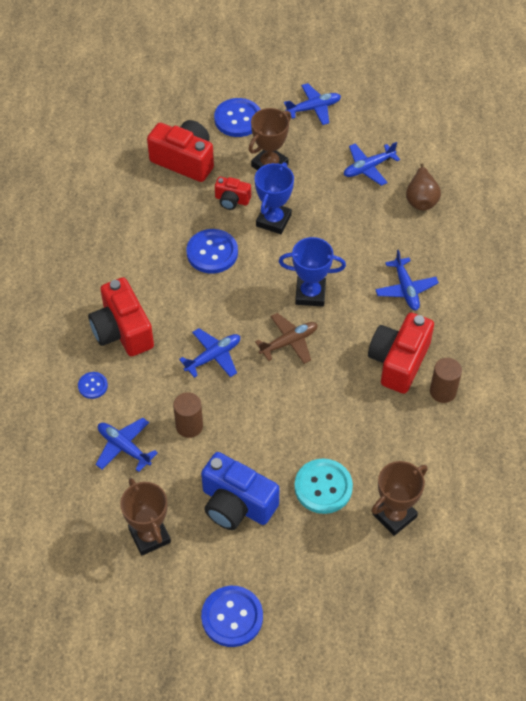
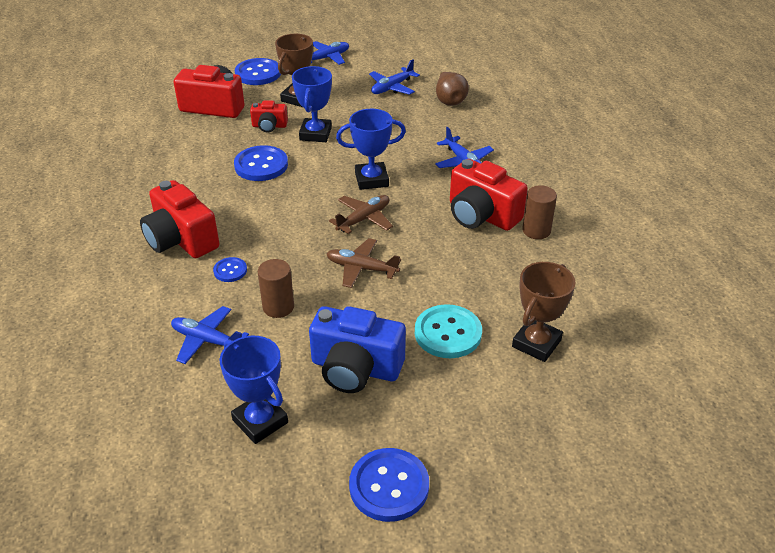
camera: 15 degrees left, 15 degrees down
(93, 386) = (157, 291): blue button -> blue button (230, 270)
(149, 536) = (260, 421): brown trophy -> blue trophy
(213, 356) = (287, 244): blue plane -> none
(270, 400) = (361, 268): none -> brown plane
(398, 361) = (481, 215): red camera -> red camera turned 60 degrees counterclockwise

